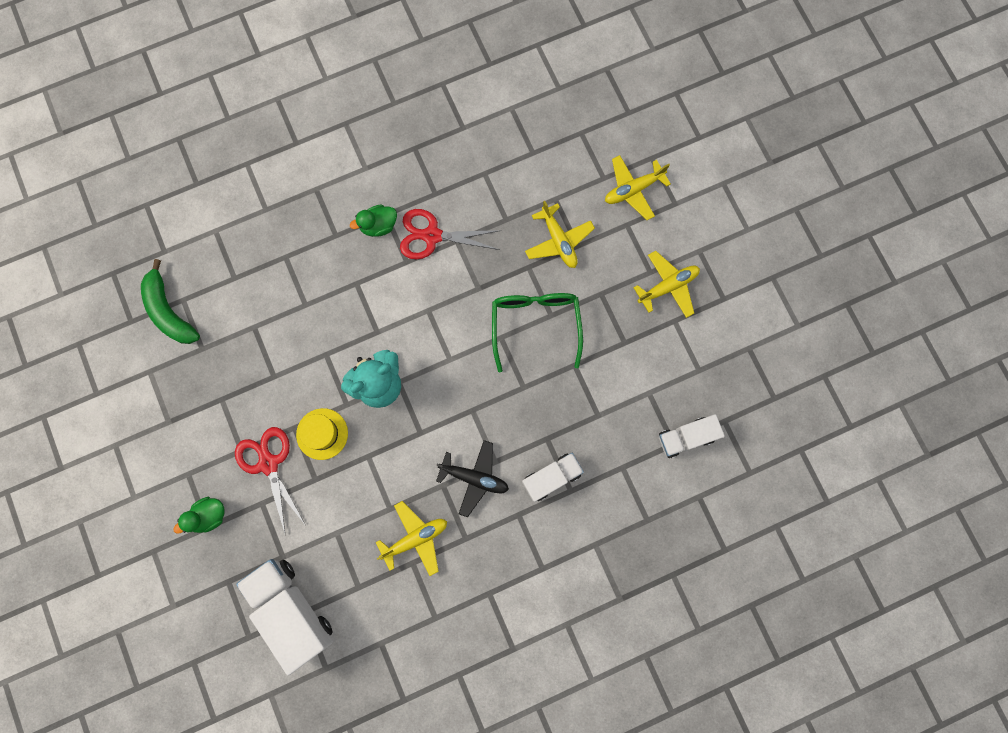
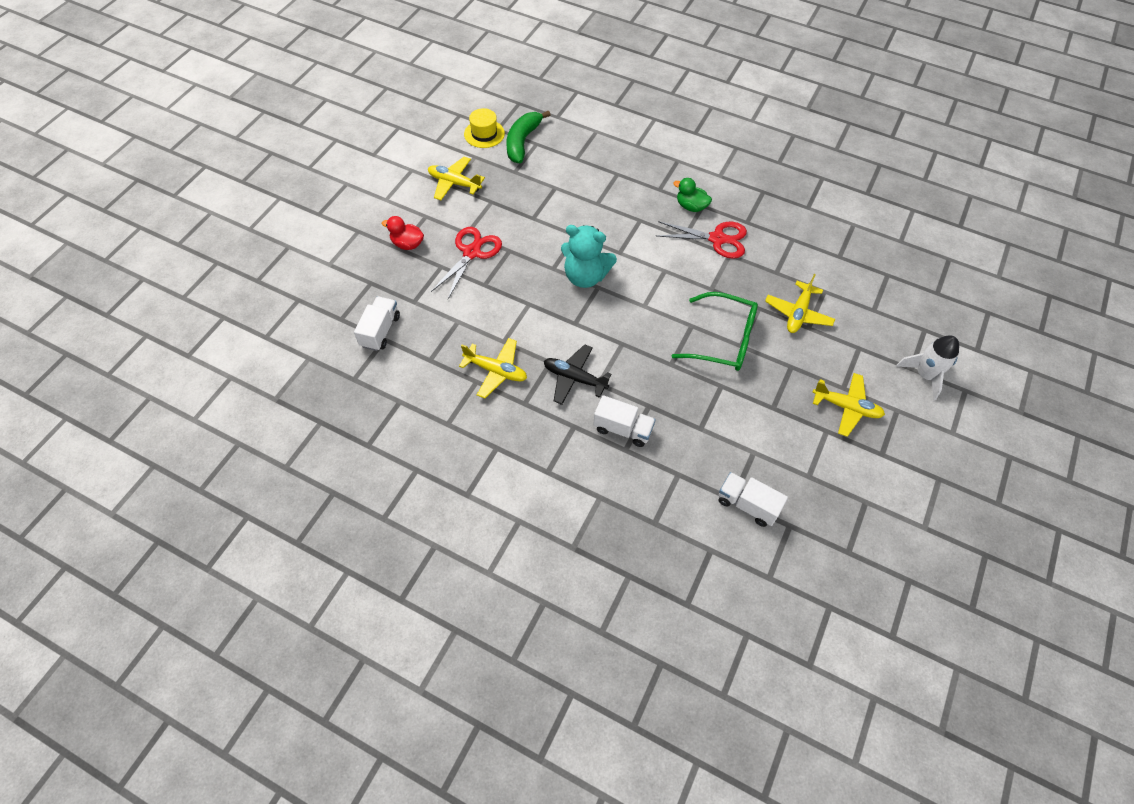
camera: 50 degrees right, 20 degrees down
(209, 516) = (407, 244): green duck -> red duck
(291, 610) = (380, 331): white truck -> white truck, size x0.59
(322, 434) = (519, 268): yellow hat -> yellow hat (484, 134)
(432, 236) = (717, 239): red scissors -> red scissors turned 135 degrees clockwise
(474, 478) = (574, 378): black plane -> black plane turned 135 degrees clockwise
(535, 324) = (723, 340): green glasses -> green glasses turned 60 degrees clockwise
(633, 190) = (888, 334): yellow plane -> yellow plane (454, 183)
(688, 200) = (924, 375): none -> white rocket

